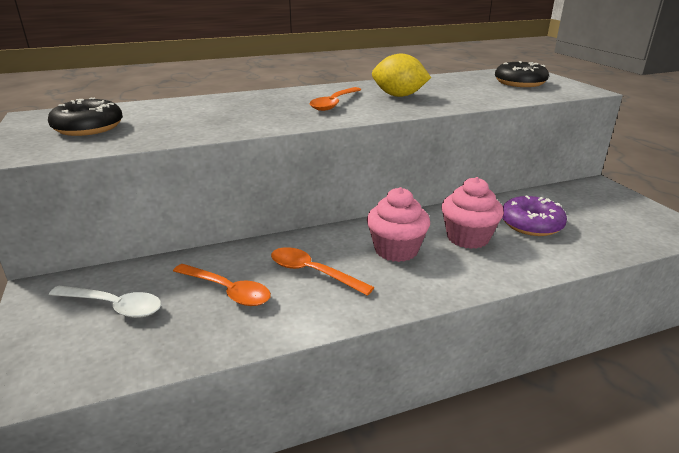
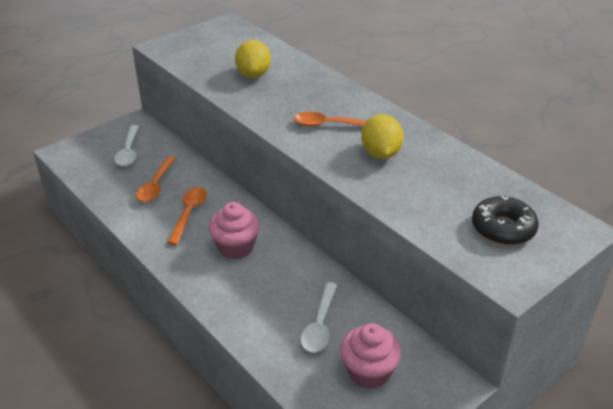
camera: 70 degrees right, 10 degrees up
(88, 128) = (213, 49): black donut -> none
(189, 117) = (253, 74): none -> yellow lemon
(468, 238) = (273, 284): pink cupcake -> pink cupcake (368, 372)
(531, 224) = (320, 325): purple donut -> white spoon

